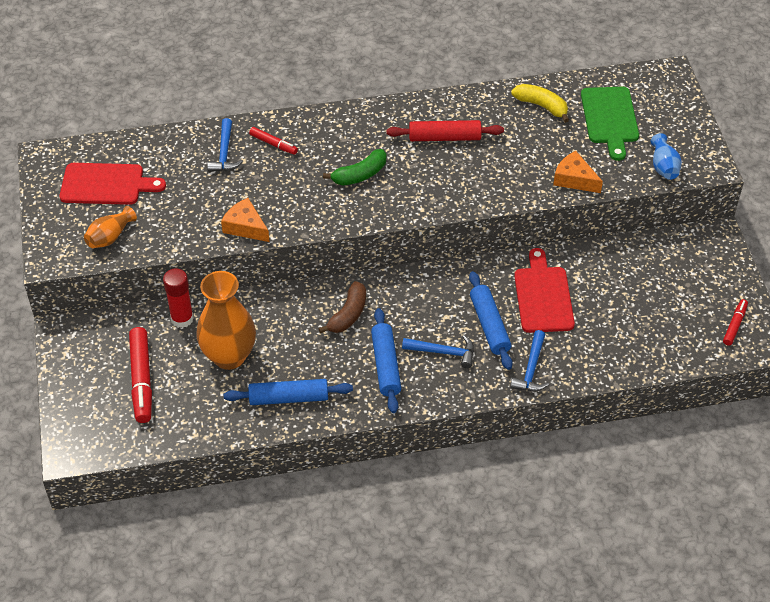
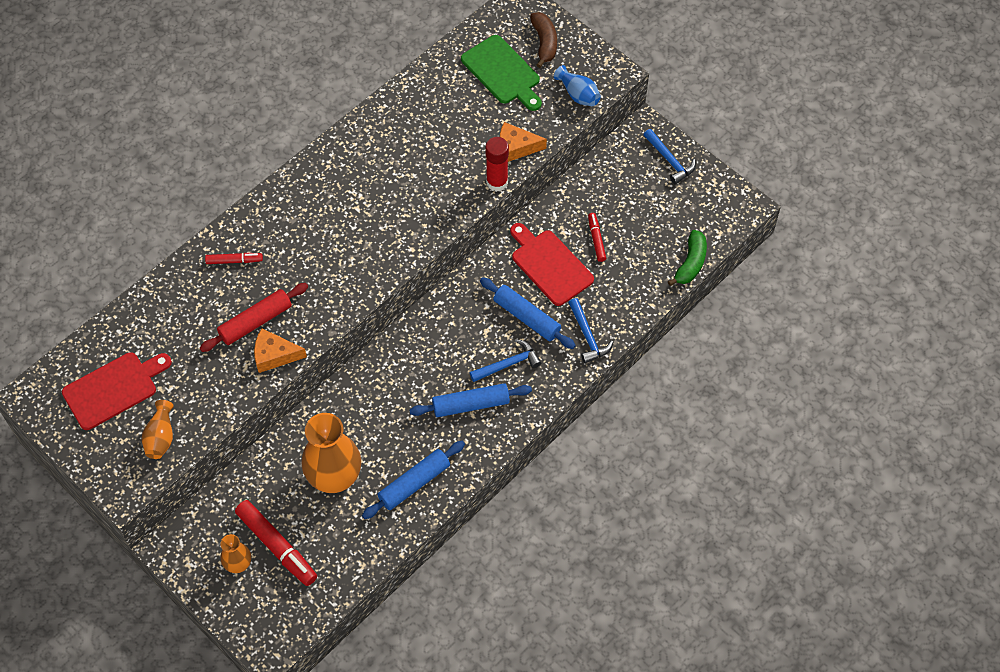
camera: 35 degrees left, 10 degrees up
(101, 375) = (238, 564): none -> orange vase
(182, 319) = (266, 469): red glue stick -> red glue stick (497, 182)
(224, 153) = (197, 295): blue hammer -> blue hammer (669, 160)
(348, 314) = (404, 378): brown banana -> brown banana (544, 43)
(360, 175) = (334, 247): green banana -> green banana (690, 263)
(386, 365) = (471, 404): blue rolling pin -> blue rolling pin turned 60 degrees counterclockwise
(444, 137) = (379, 169): red rolling pin -> red rolling pin (255, 322)
(542, 106) = (438, 91): yellow banana -> none
(734, 325) = (713, 202): red marker -> red marker (596, 239)

